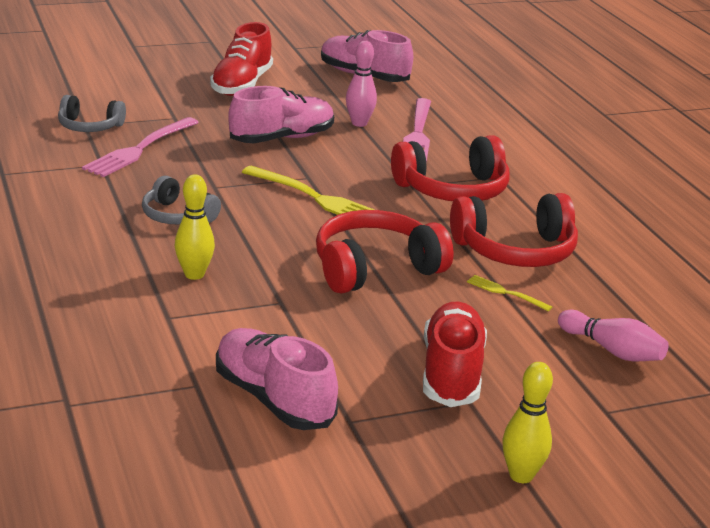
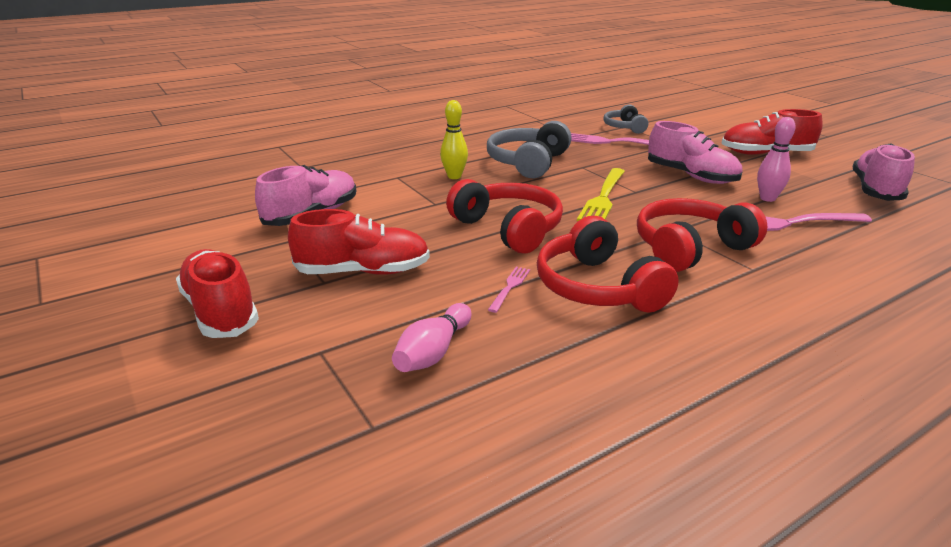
camera: 80 degrees right, 0 degrees up
(177, 216) = (528, 163): grey headphones -> grey headphones, size x1.67
(452, 189) = (690, 248): red headphones -> red headphones turned 90 degrees clockwise
(506, 293) = (510, 287): yellow fork -> pink fork
(521, 475) = (220, 311): yellow bowling pin -> red shoe

